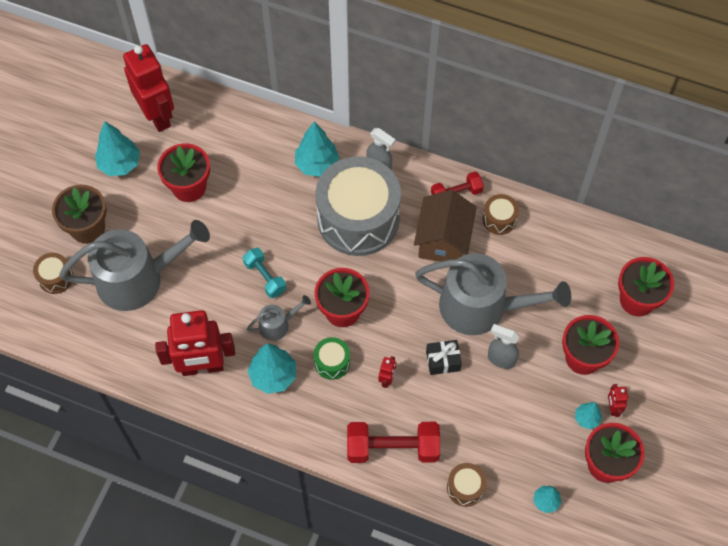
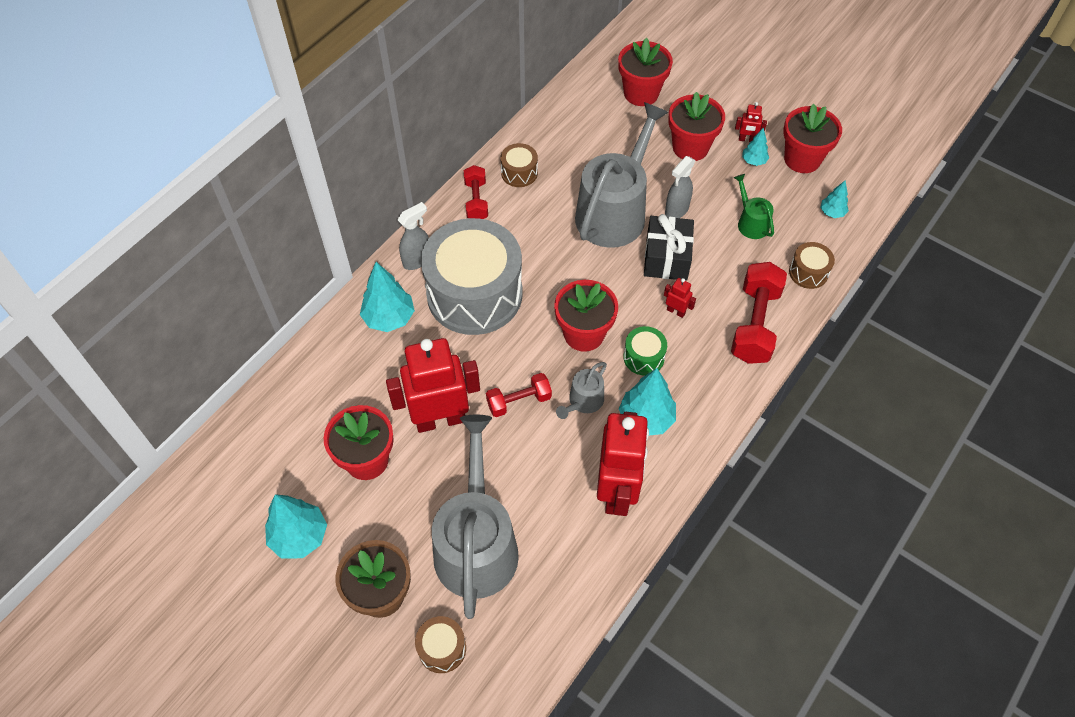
camera: 75 degrees left, 5 degrees down
(157, 116) = (245, 477): red robot -> red robot (440, 419)
(265, 277) = (519, 401): turquoise dumbbell -> red dumbbell
(277, 325) = (583, 401): grey watering can -> grey watering can turned 135 degrees counterclockwise
(443, 240) = (527, 225): brown house -> none
(443, 361) = (666, 258): black gift -> black gift, size x1.54
(508, 428) = (751, 223): none -> green watering can

